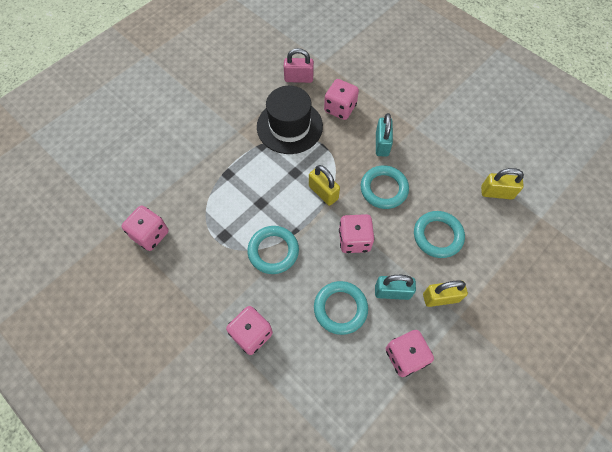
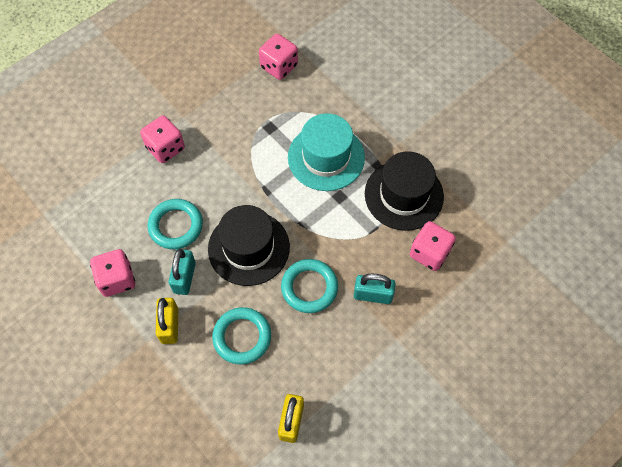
camera: 95 degrees right, 0 degrees up
(256, 185) = (326, 157): none -> turquoise hat
(273, 251) = (246, 170): turquoise ring -> none
(298, 78) = (478, 210): pink padlock -> none
(323, 192) = (311, 223): yellow padlock -> none
(354, 240) = (248, 248): pink dice -> black hat

